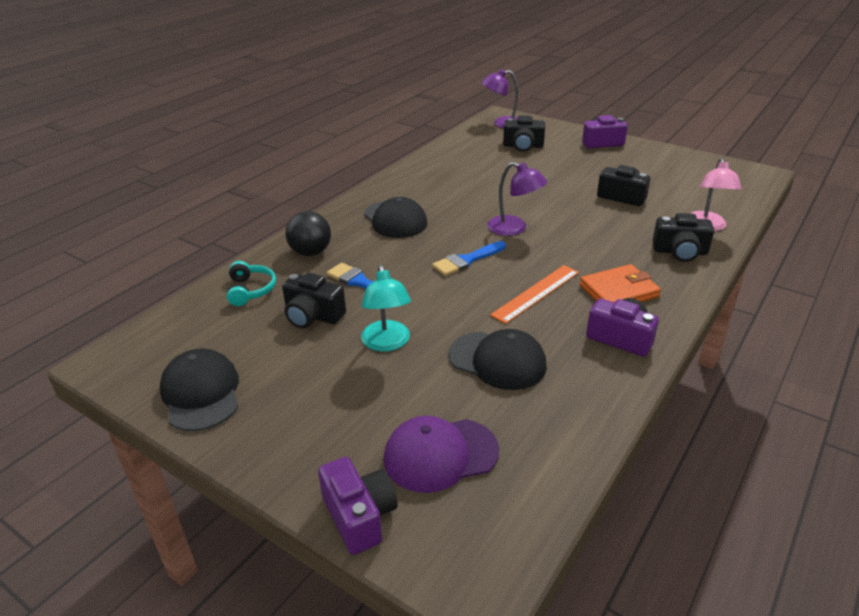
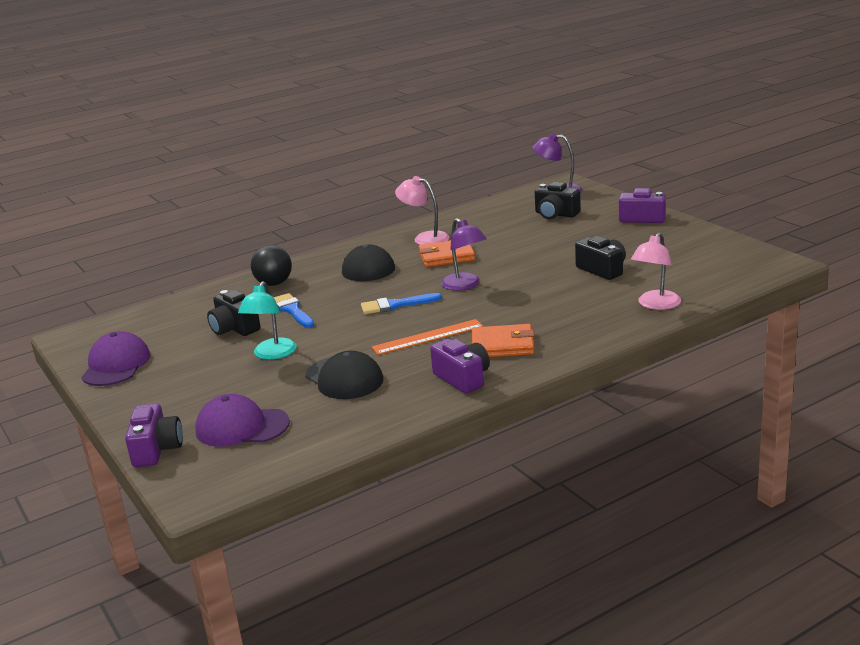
camera: 25 degrees right, 10 degrees down
(201, 393) = (116, 365): black cap -> purple cap
(251, 290) = (205, 305): turquoise headphones -> none
(424, 182) = (425, 238): none -> pink lamp
(465, 199) = (446, 256): none -> orange wallet
(680, 252) = (600, 322): black camera -> none

